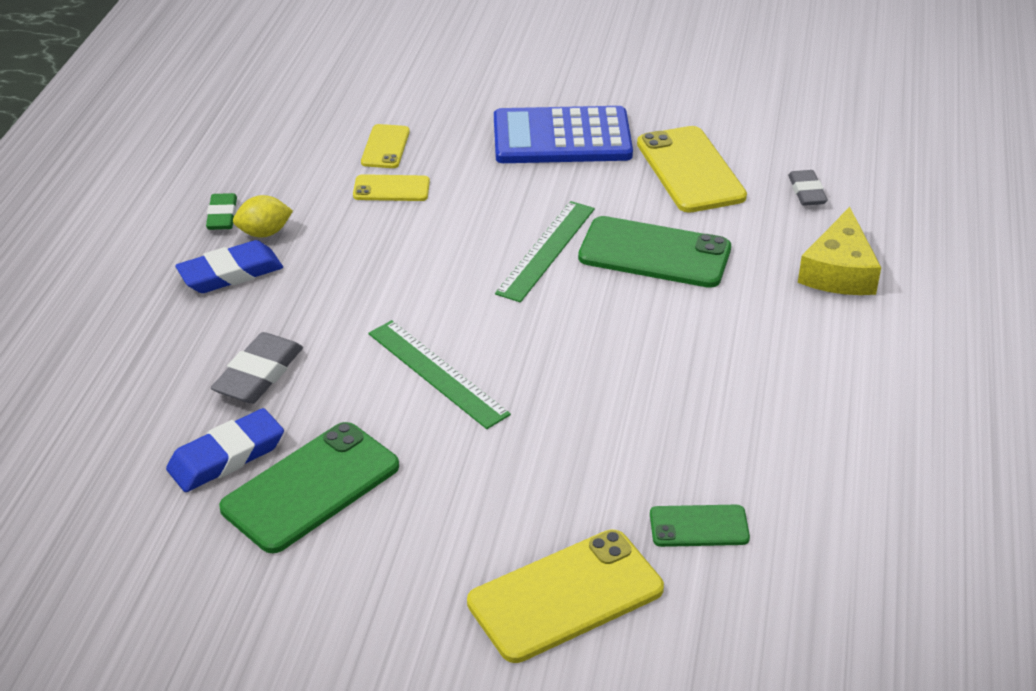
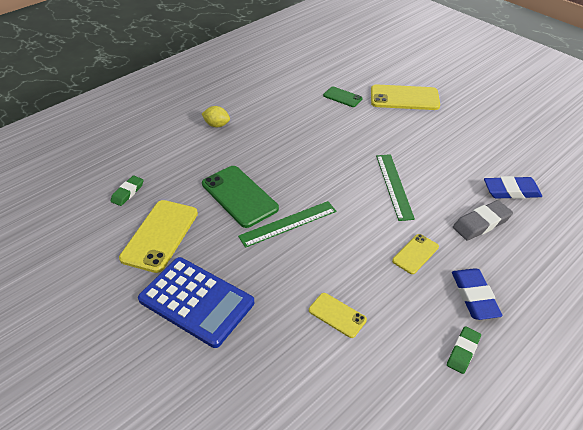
camera: 145 degrees left, 5 degrees up
(230, 273) = (474, 296): blue eraser -> blue eraser turned 75 degrees clockwise
(264, 233) = (440, 319): yellow lemon -> yellow lemon (217, 125)
(311, 487) = (478, 164): green phone -> none
(385, 147) = (313, 360): yellow phone -> yellow phone (415, 254)
(806, 192) = (128, 192): grey eraser -> green eraser
(839, 271) = (175, 150): yellow cheese -> none

